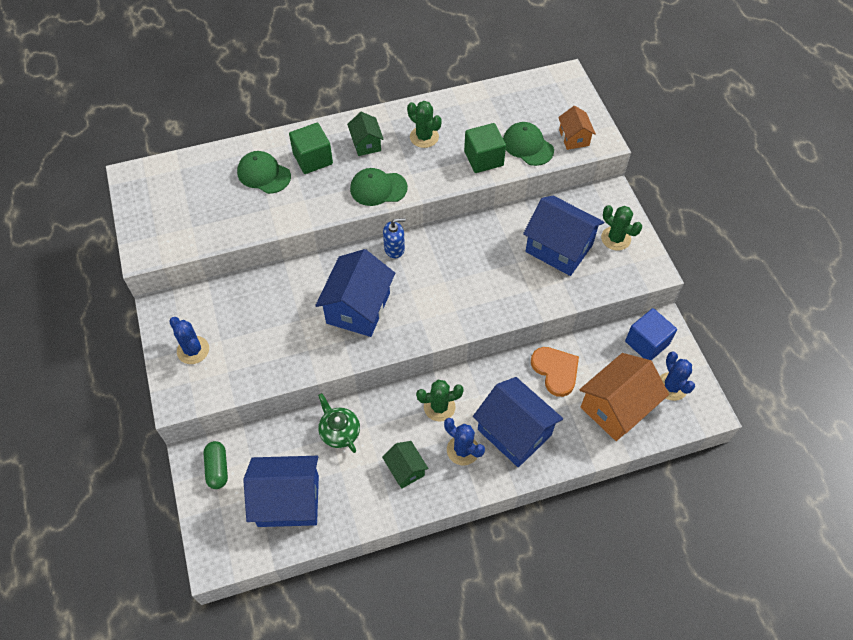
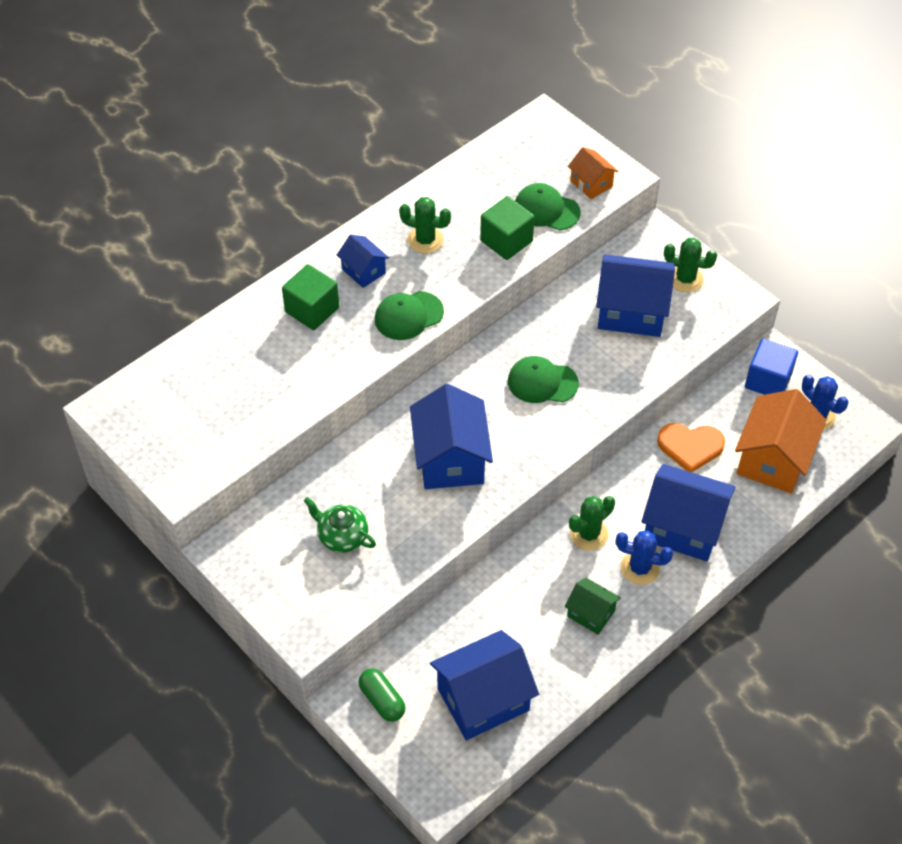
camera: 25 degrees left, 5 degrees down
(193, 350) = (289, 578): blue cactus -> none
(264, 174) = (265, 348): green cap -> green cap (542, 382)
(339, 432) = (495, 605): green teapot -> green teapot (342, 536)
(366, 144) = (363, 271): green house -> blue house
(394, 248) = (451, 379): blue soap dispenser -> none
(555, 371) = (690, 447): orange heart -> orange heart turned 150 degrees clockwise

